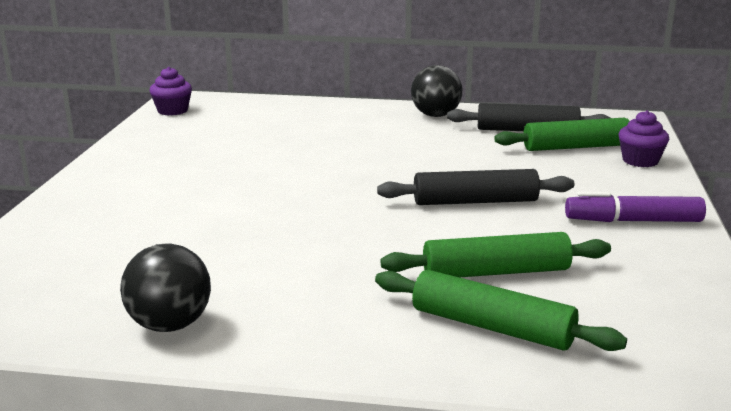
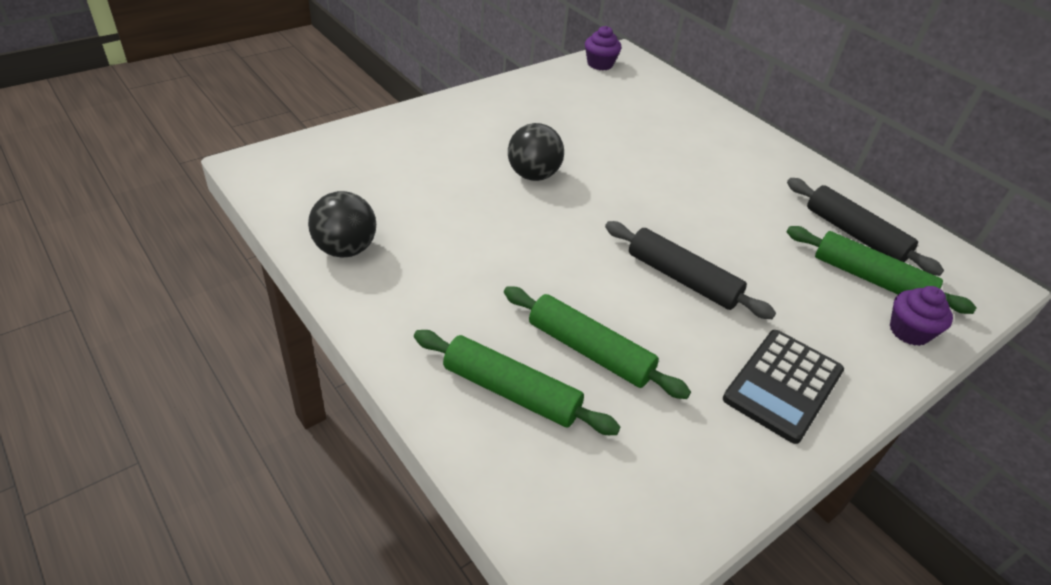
camera: 40 degrees right, 20 degrees up
(435, 115) = (796, 173): black ball -> black ball (533, 175)
(492, 327) = (511, 392): green rolling pin -> green rolling pin turned 45 degrees counterclockwise
(633, 221) = (783, 385): purple marker -> black calculator

